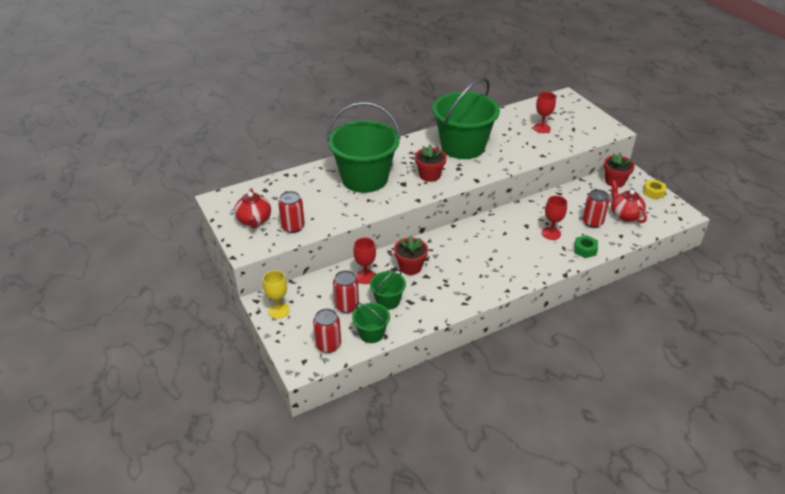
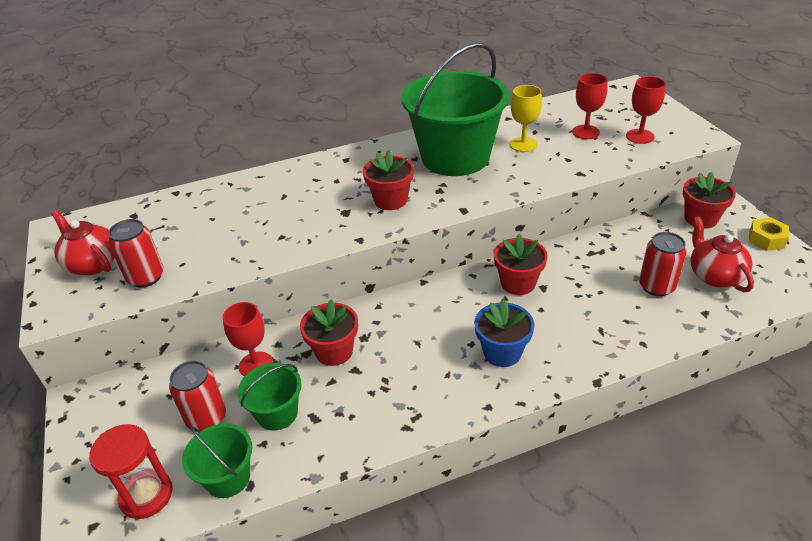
camera: 10 degrees right, 0 degrees up
(254, 220) = (93, 264): red teapot -> red teapot turned 135 degrees clockwise
(278, 310) = (94, 419): yellow goblet -> yellow goblet (523, 144)
(328, 345) = (146, 495): red can -> red hourglass
(364, 178) = (288, 202): green bucket -> none
(509, 262) = (502, 352): none -> blue flower pot
(511, 224) = (518, 283): none -> red flower pot
(551, 233) = (582, 303): red goblet -> red goblet (640, 136)
(585, 250) = (638, 336): green nut -> none

